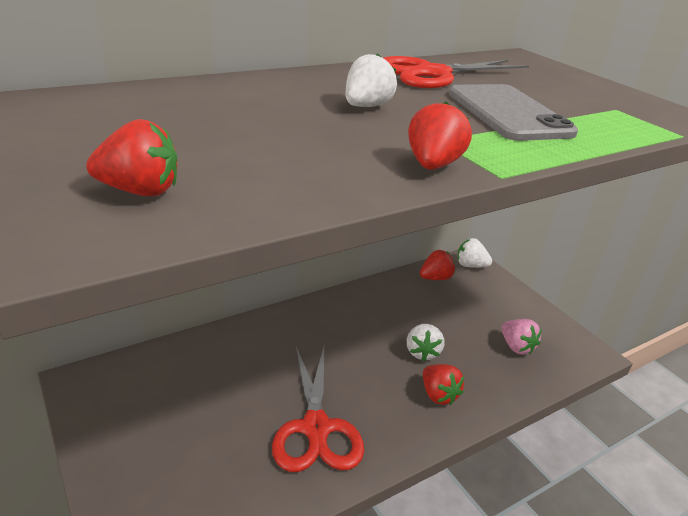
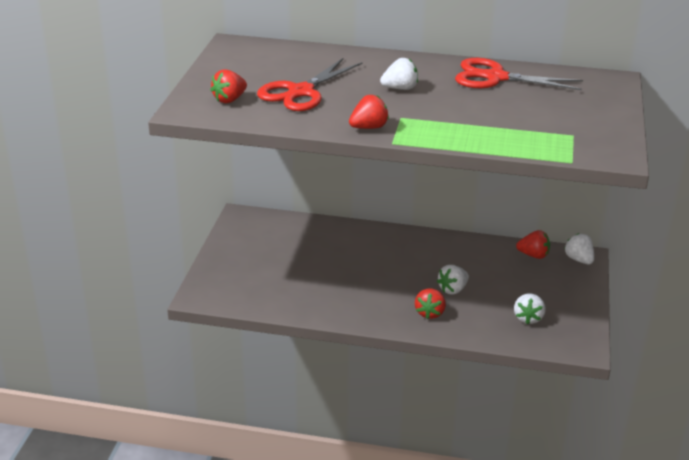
camera: 45 degrees right, 0 degrees up
(140, 191) = (229, 99): red strawberry -> red strawberry turned 90 degrees clockwise
(316, 428) = (336, 291): red scissors -> red scissors (301, 92)
(508, 113) = (482, 115): grey phone -> none
(516, 347) = (528, 318): pink strawberry -> white strawberry

